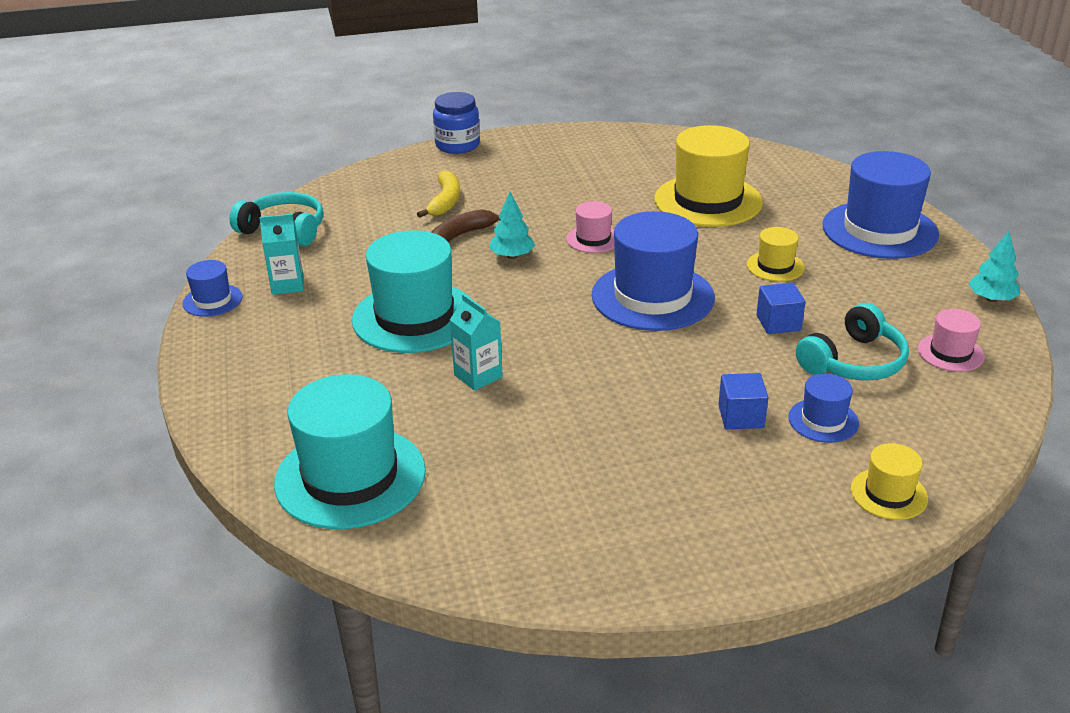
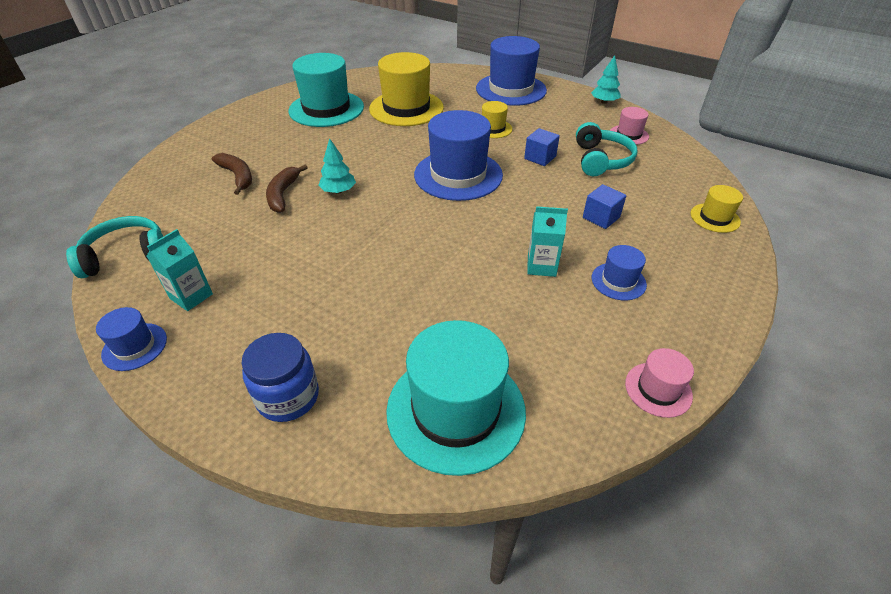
camera: 45 degrees left, 10 degrees up
(414, 317) = (331, 265): turquoise hat -> turquoise hat (326, 109)
(445, 201) = (237, 176): yellow banana -> brown banana
(457, 145) = (192, 136): blue jar -> blue jar (288, 397)
(478, 376) = (432, 280): turquoise carton -> turquoise carton (541, 266)
(593, 239) = (374, 157): pink hat -> pink hat (658, 389)
(823, 420) = (635, 197): blue hat -> blue hat (618, 281)

